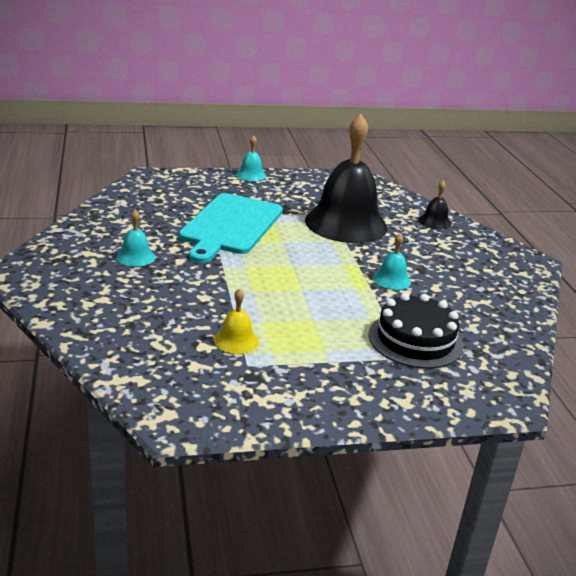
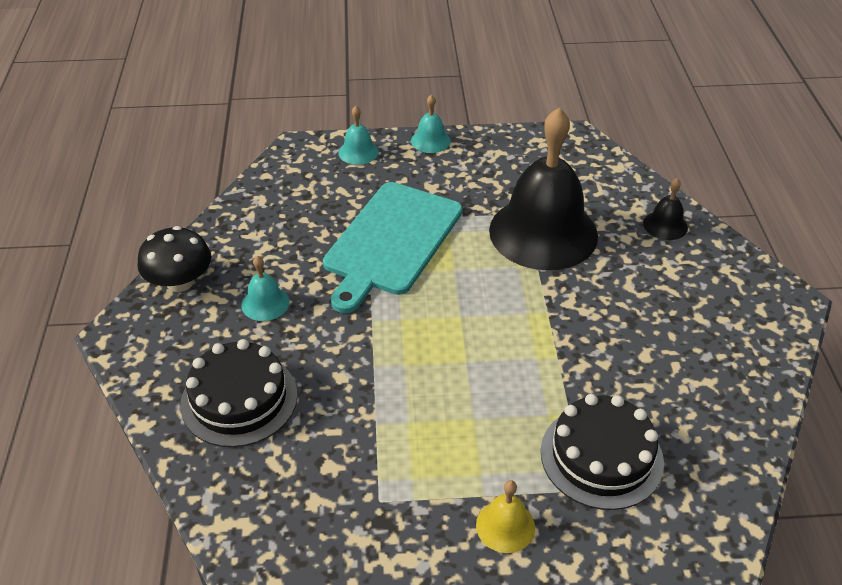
camera: 10 degrees right, 15 degrees up
(63, 244) = (180, 282): none -> black mushroom
(123, 309) = (239, 399): none -> black cake
(236, 340) = (371, 456): yellow bell -> yellow bell (505, 526)
(391, 279) = (588, 341): turquoise bell -> turquoise bell (358, 152)

